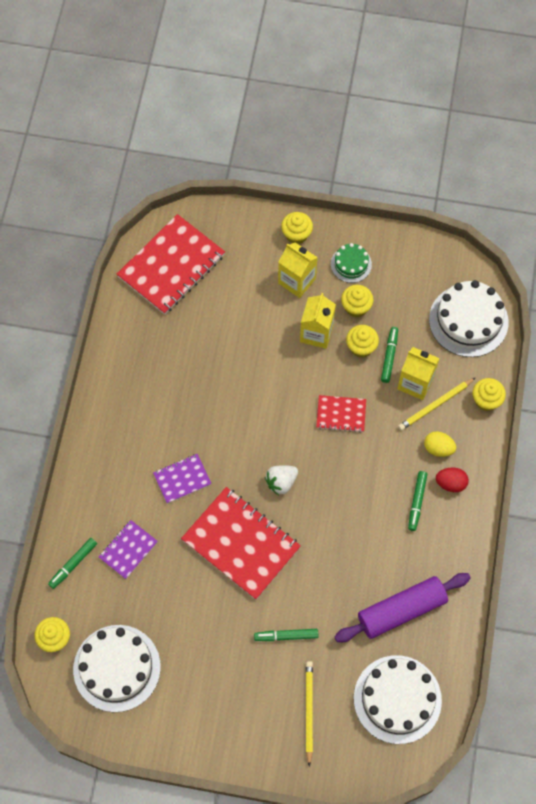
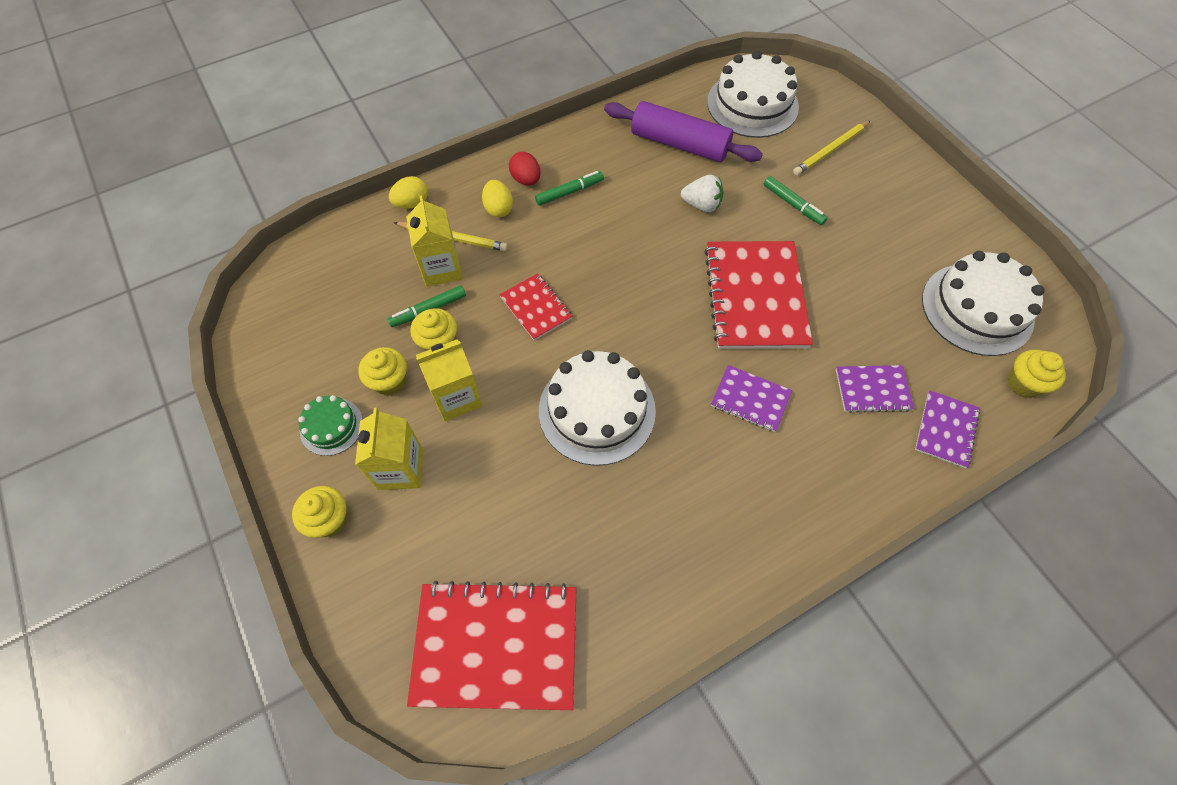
camera: 130 degrees left, 5 degrees down
(73, 564) = (946, 430): green marker -> purple notebook
(281, 482) = (660, 308): white strawberry -> white strawberry (701, 205)
(468, 320) = (325, 269): white cake -> white cake (597, 410)
(486, 400) = (412, 203): yellow cupcake -> yellow egg

